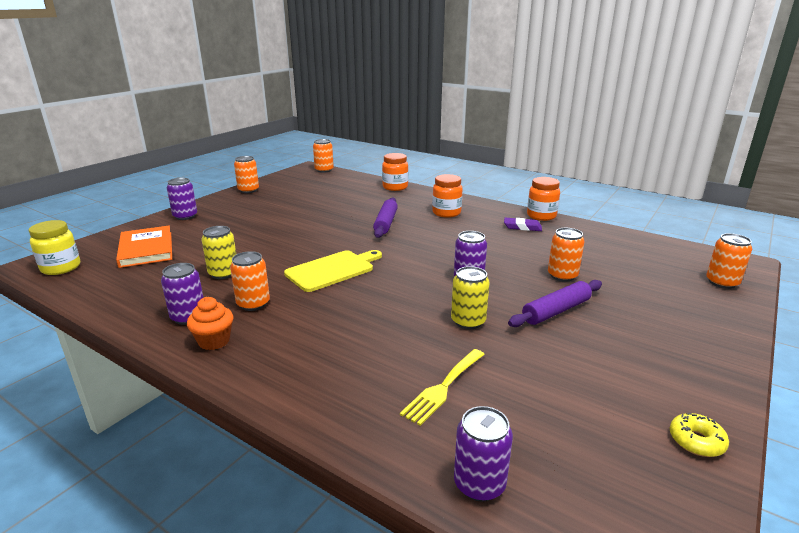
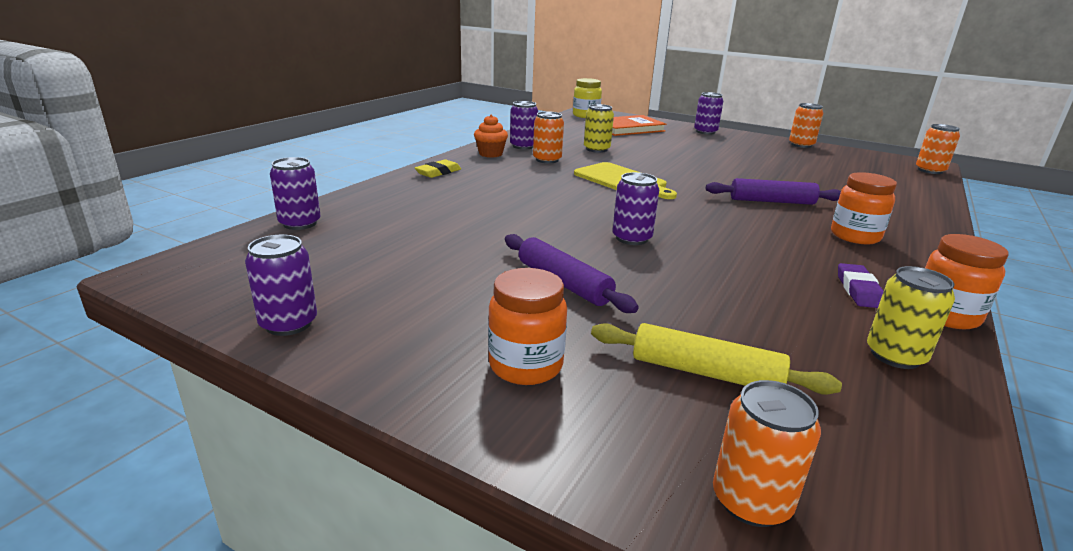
camera: 85 degrees right, 0 degrees up
(284, 380) = (438, 172): none -> yellow eraser
(395, 187) = (923, 207): orange jar -> orange jar (525, 365)
(443, 388) = (416, 217): yellow fork -> none
(468, 321) = (529, 232): yellow can -> yellow can (895, 356)
(562, 276) = (677, 301): orange can -> none
(636, 278) = (705, 372): none -> yellow rolling pin
(696, 441) = (288, 323): yellow donut -> purple can

